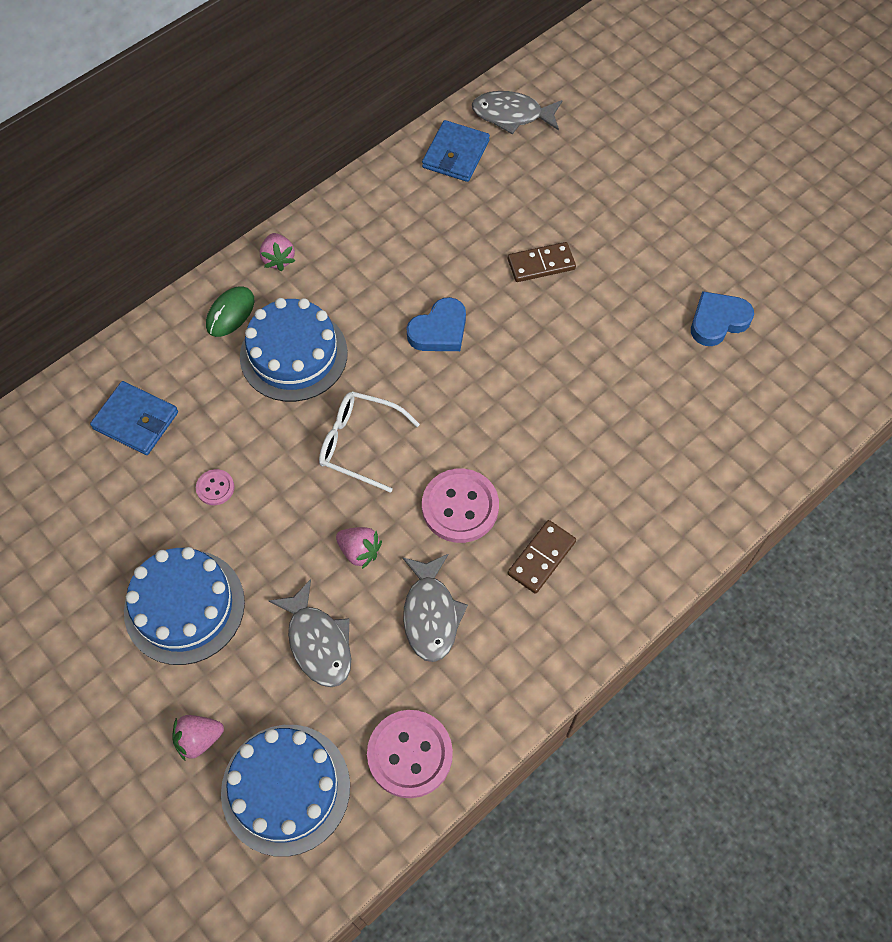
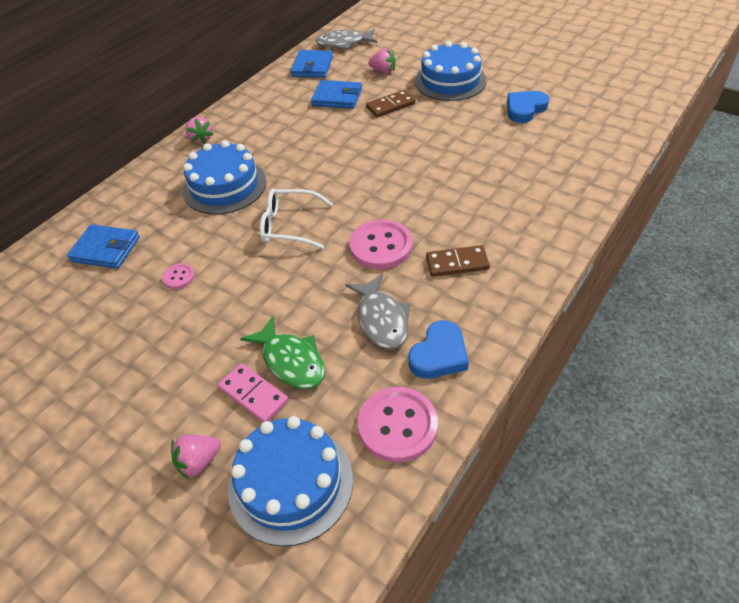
camera: 10 degrees left, 15 degrees down
(184, 606) = (167, 362): blue cake -> blue cake (450, 81)
(230, 313) = (171, 174): green mouse -> none
(269, 674) = (254, 394): none -> pink domino
(318, 642) = (291, 361): grey fish -> green fish
(359, 551) = (309, 291): pink strawberry -> pink strawberry (383, 71)
(439, 330) = (330, 152): blue heart -> blue heart (439, 354)
(474, 227) = (337, 97): none -> blue wallet
(541, 558) = (457, 263): brown domino -> brown domino turned 60 degrees clockwise

